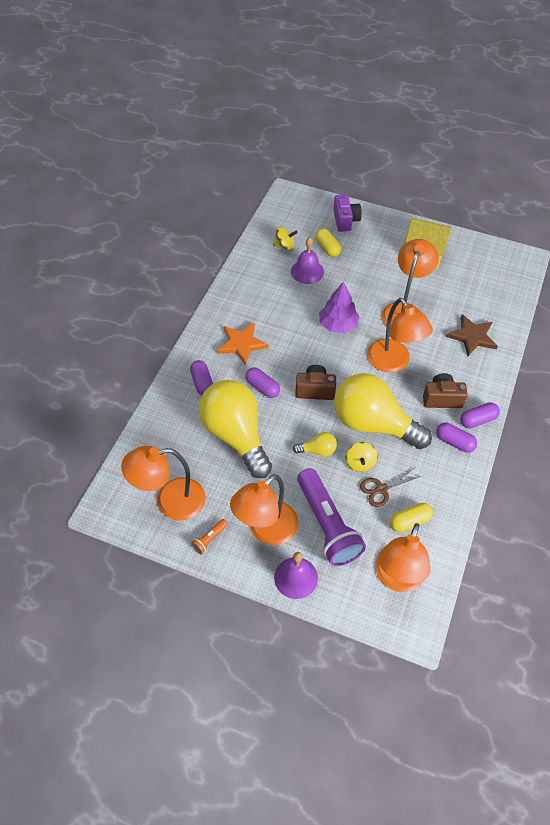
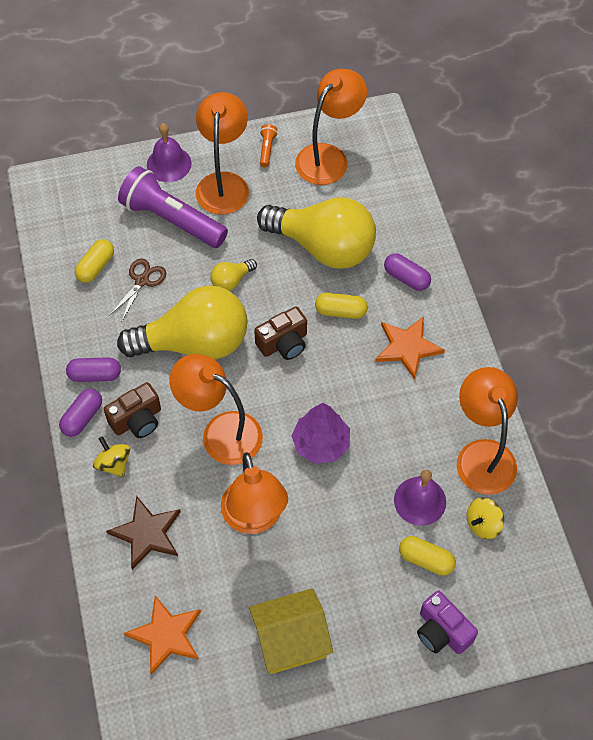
camera: 145 degrees right, 5 degrees up
(262, 387) = (340, 311): purple capsule -> yellow capsule
(360, 463) = (180, 293): yellow spinning top -> yellow spinning top (114, 464)
(397, 578) = (79, 212): orange lamp -> orange lamp (482, 454)
(488, 288) = (166, 635): none -> orange star

